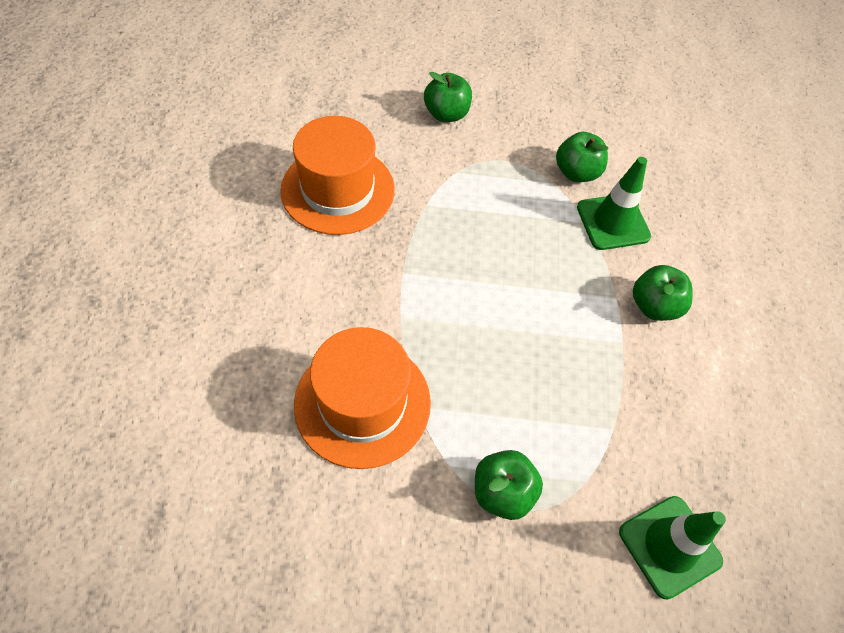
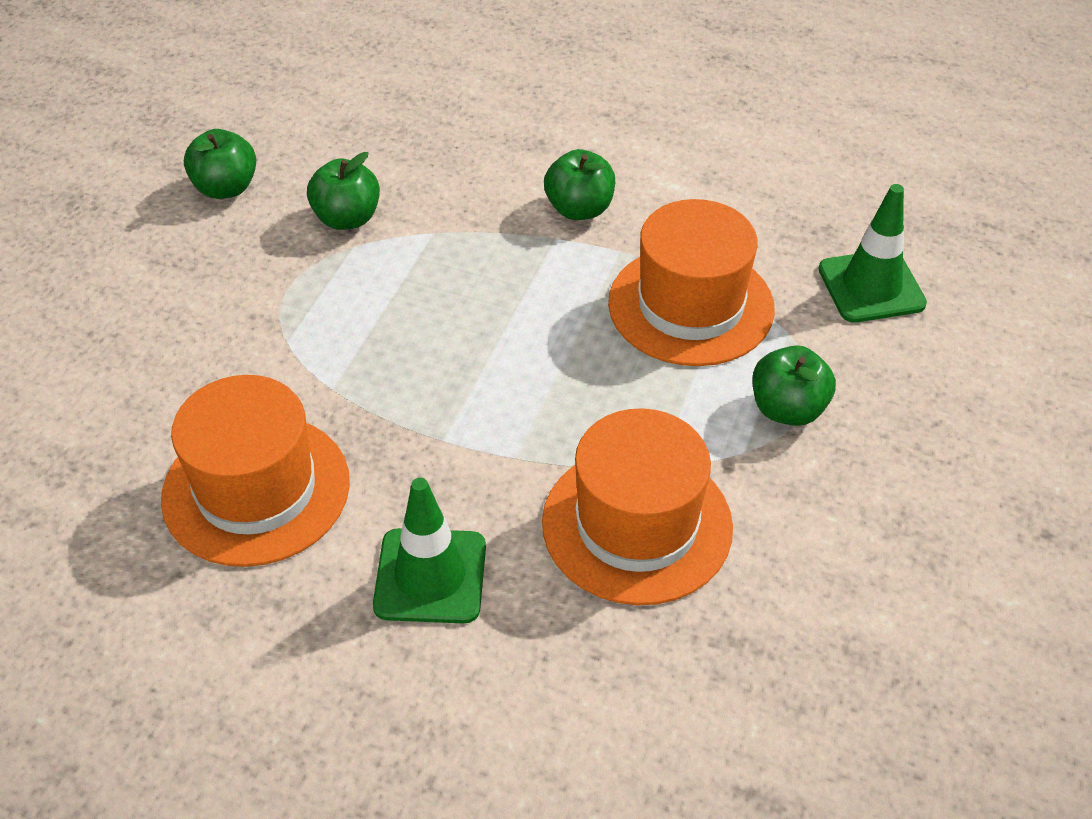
camera: 70 degrees left, 10 degrees down
(446, 114) = (167, 327): green apple -> green apple (226, 188)
(585, 402) = (691, 305): none -> orange hat
(613, 222) = (443, 208): green traffic cone -> green traffic cone (430, 576)

